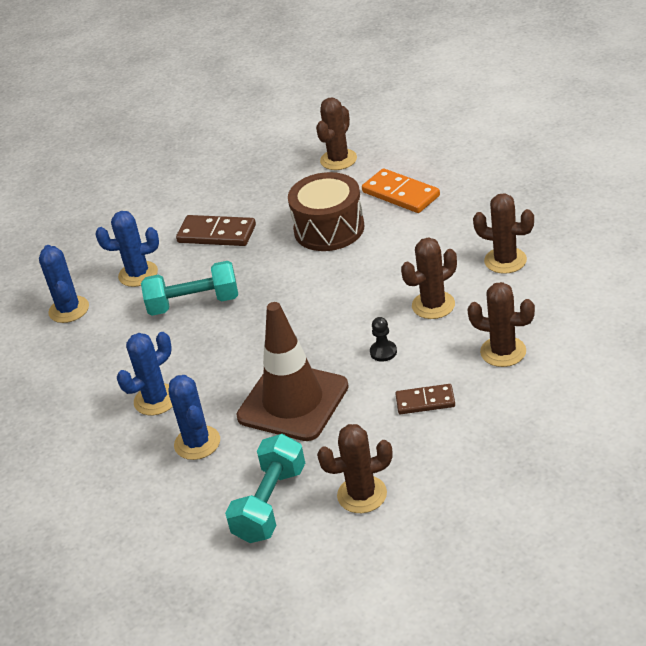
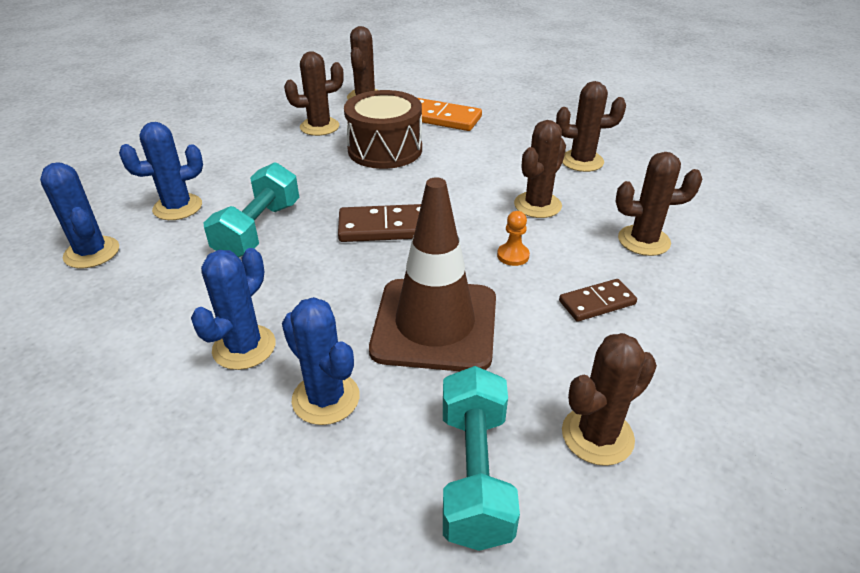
camera: 25 degrees left, 0 degrees up
(194, 303) = (258, 230): turquoise dumbbell -> turquoise dumbbell turned 45 degrees counterclockwise
(217, 234) = (261, 163): brown domino -> brown domino (386, 227)
(281, 195) = (319, 127): none -> brown cactus
(383, 352) = (513, 255): black pawn -> orange pawn

